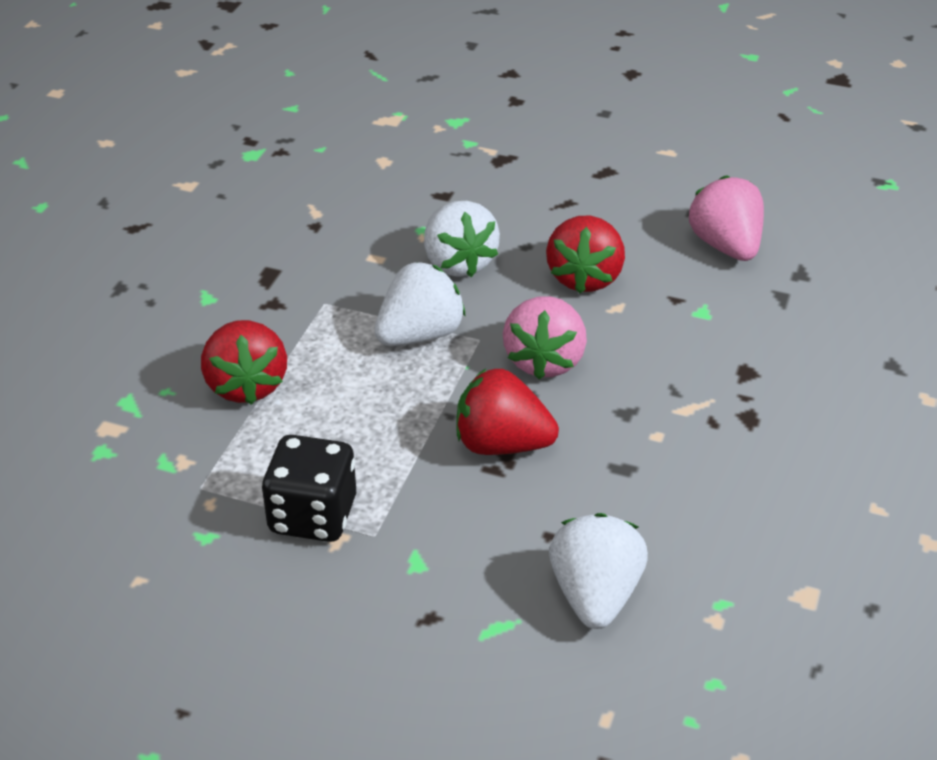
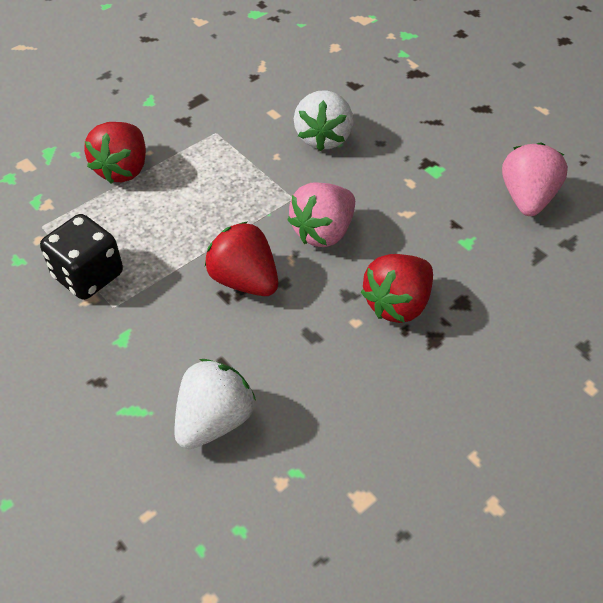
camera: 30 degrees right, 10 degrees up
(420, 335) = (256, 179): white strawberry -> none
(585, 278) = (402, 182): red strawberry -> red strawberry (397, 304)

